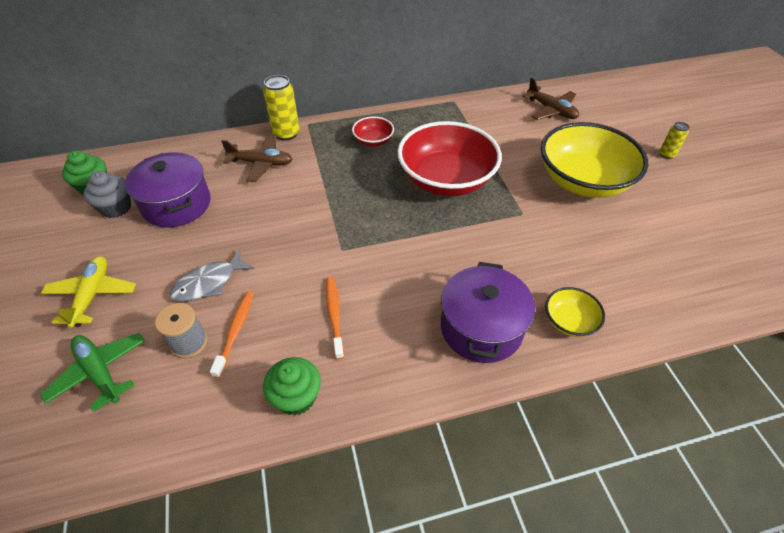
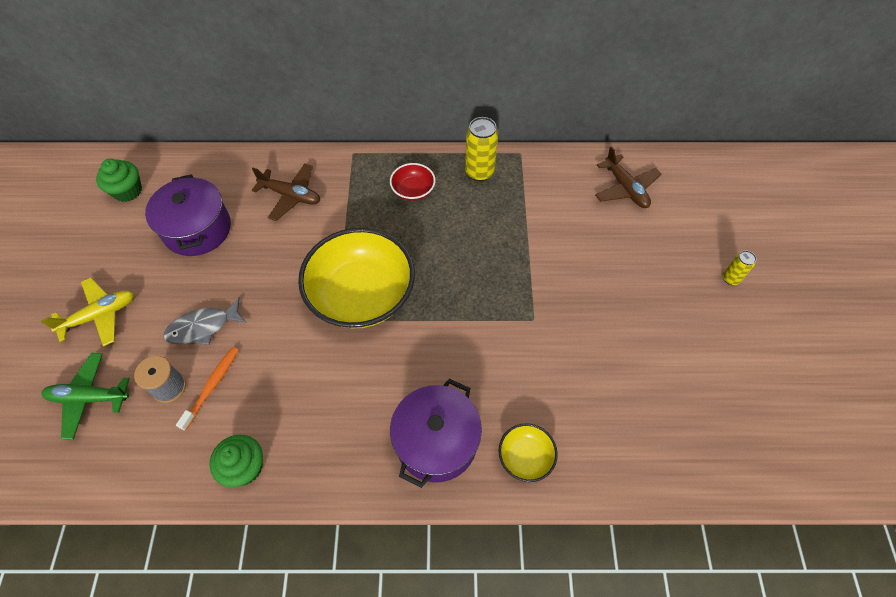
camera: 15 degrees right, 10 degrees up
(92, 295) = (100, 315): yellow plane -> yellow plane turned 45 degrees clockwise
(100, 372) = (89, 398): green plane -> green plane turned 60 degrees counterclockwise
(116, 208) = (142, 220): grey cupcake -> none
(286, 134) = (327, 162): yellow can -> yellow can (479, 172)
(334, 315) = (304, 392): orange toothbrush -> none
(446, 180) = (470, 258): red bowl -> none
(583, 181) = (617, 293): yellow bowl -> yellow bowl (361, 295)

